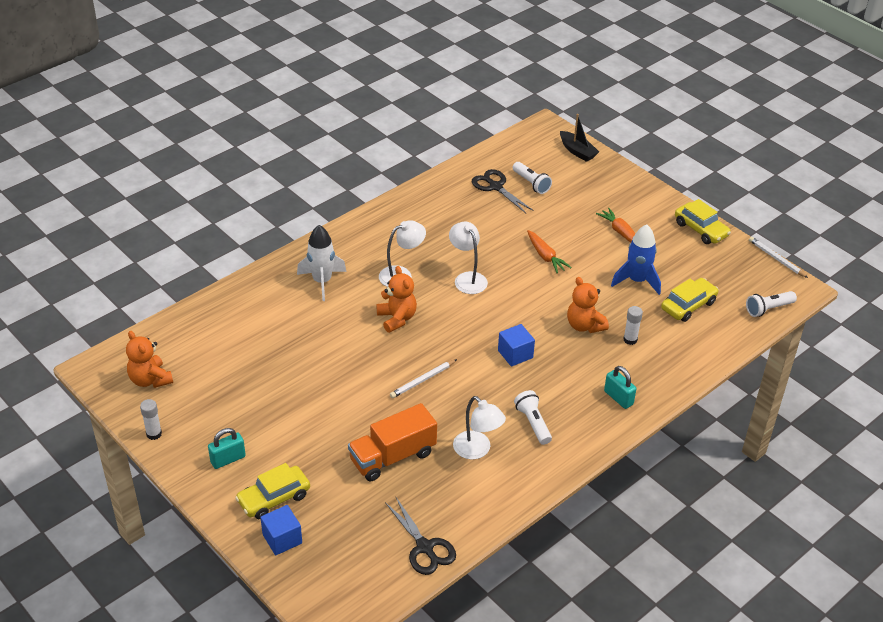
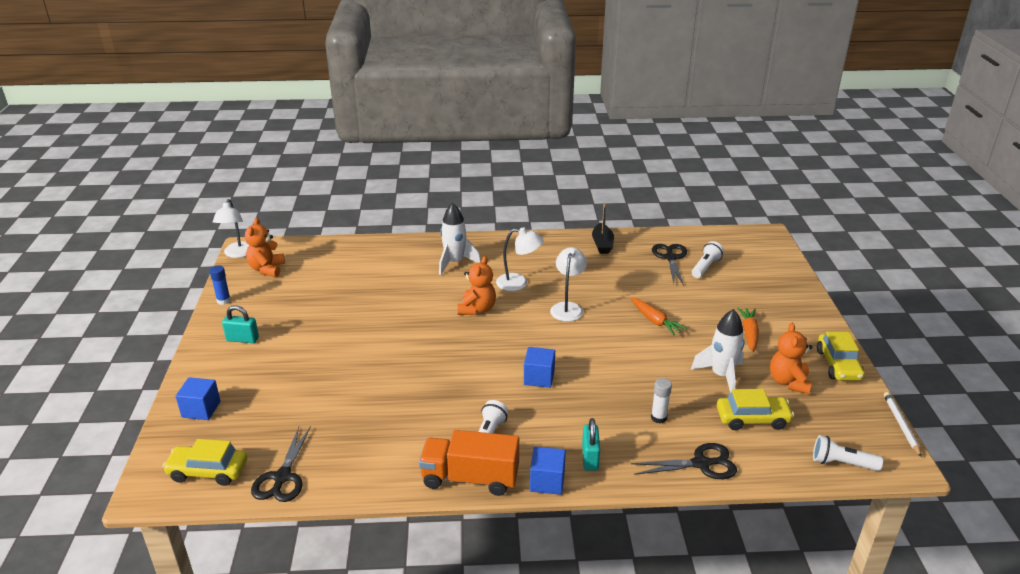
camera: 40 degrees right, 10 degrees down
(154, 434) = (223, 301): white glue stick -> blue glue stick
(274, 498) = (234, 380): yellow car -> yellow car (208, 471)
(392, 456) = (348, 398): orange truck -> orange truck (470, 478)
(422, 380) = (441, 359): white pencil -> none
(477, 450) = (416, 430): white lamp -> white lamp (237, 254)
(531, 183) = (705, 267): white flashlight -> white flashlight turned 150 degrees counterclockwise
(545, 256) = (655, 321): orange carrot -> orange carrot turned 45 degrees counterclockwise
(577, 151) = (777, 261): black boat -> black boat (602, 244)
(584, 325) = (628, 386): orange teddy bear -> orange teddy bear (788, 382)
(610, 432) = (547, 481): none -> blue cube
(637, 281) = (721, 376): blue rocket -> white rocket
(690, 359) = (701, 464): none -> black scissors

